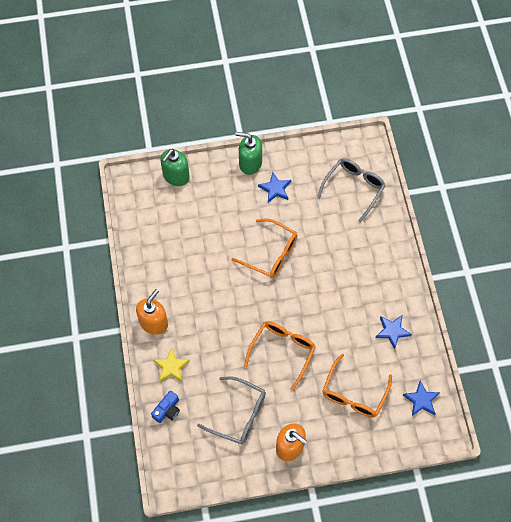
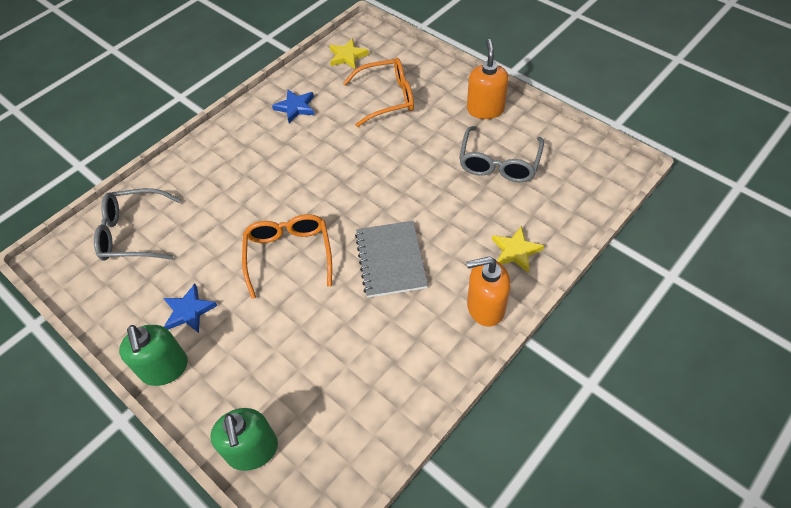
camera: 125 degrees left, 10 degrees down
(167, 410) = (562, 220): blue camera -> none
(176, 176) = (252, 450): green soap dispenser -> green soap dispenser turned 75 degrees clockwise
(222, 300) = (391, 260): none -> grey notebook
(238, 414) = (499, 162): grey glasses -> grey glasses turned 150 degrees counterclockwise
(282, 352) = (399, 171): orange glasses -> none
(421, 400) = (347, 56): blue star -> yellow star

